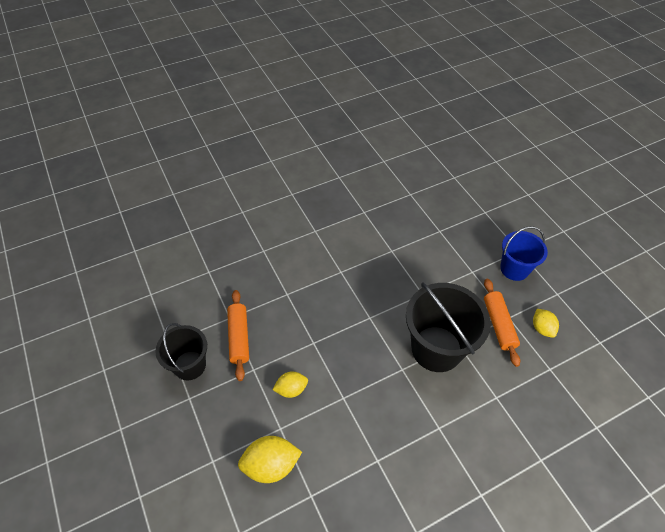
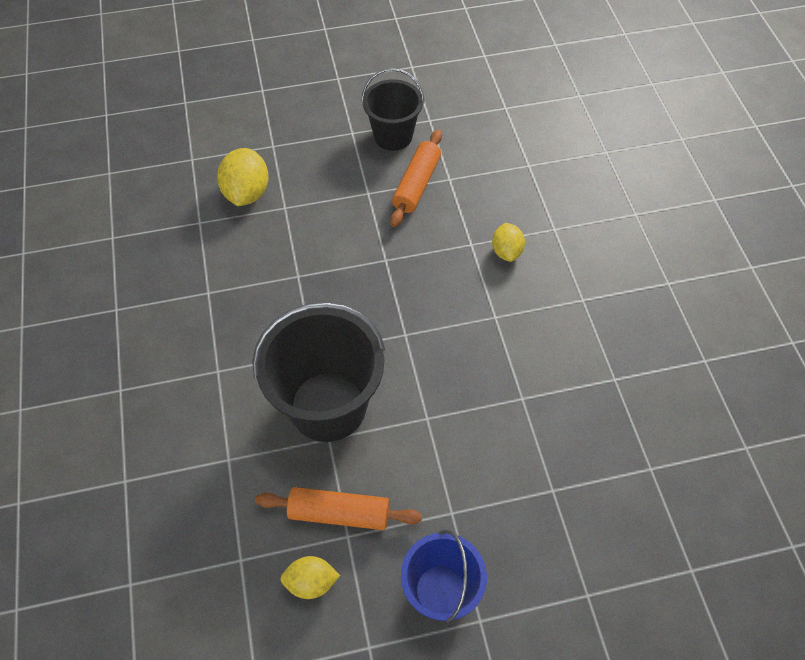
camera: 105 degrees right, 5 degrees up
(239, 337) = (416, 184): orange rolling pin -> orange rolling pin turned 75 degrees counterclockwise
(291, 389) = (328, 225): yellow lemon -> yellow lemon (506, 251)

